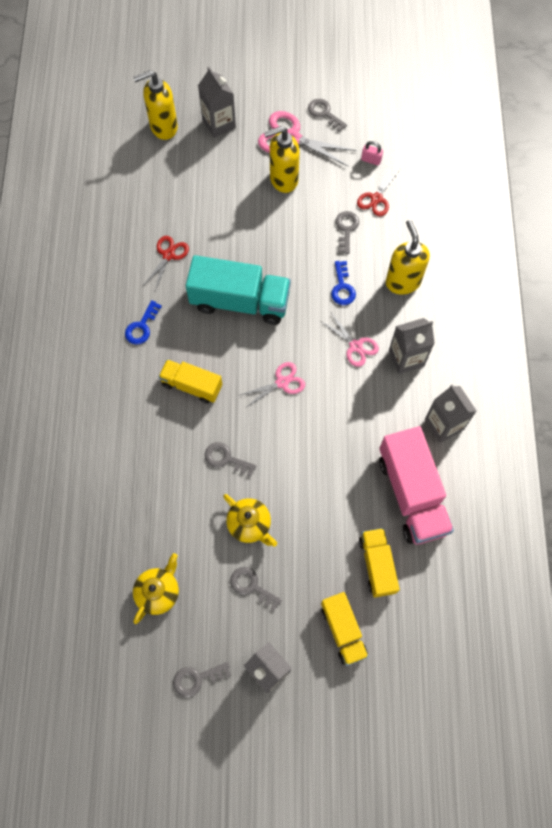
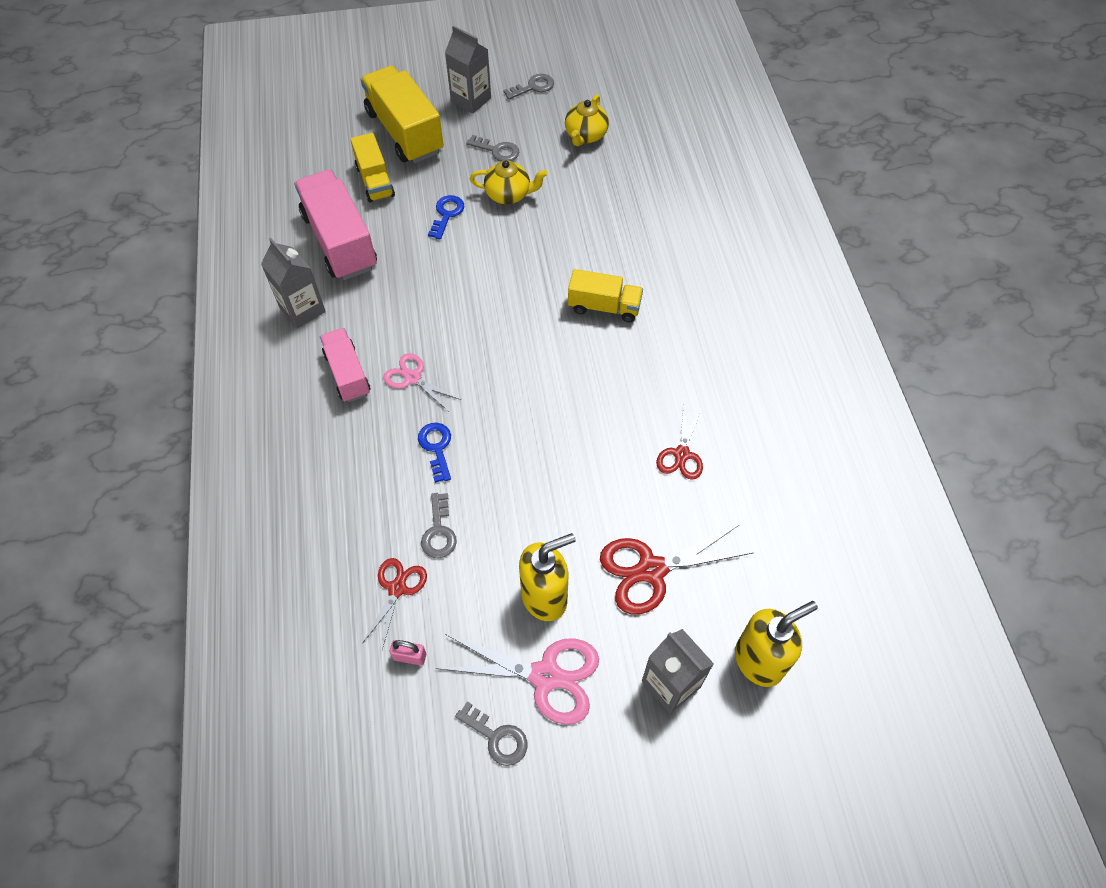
camera: 170 degrees right, 10 degrees down
(141, 327) = (685, 360): blue key -> blue key (447, 214)
(212, 185) = (651, 570): none -> red scissors
(225, 458) = (547, 244): grey key -> none
(240, 301) = (569, 409): turquoise truck -> none
(250, 524) = (509, 194): yellow teapot -> yellow teapot turned 150 degrees clockwise
(282, 382) = (498, 325): pink scissors -> none
(343, 630) = (405, 132): yellow truck -> yellow truck, size x1.68
(402, 282) = (354, 468): yellow soap dispenser -> none
(406, 358) = (347, 374): grey carton -> pink truck

